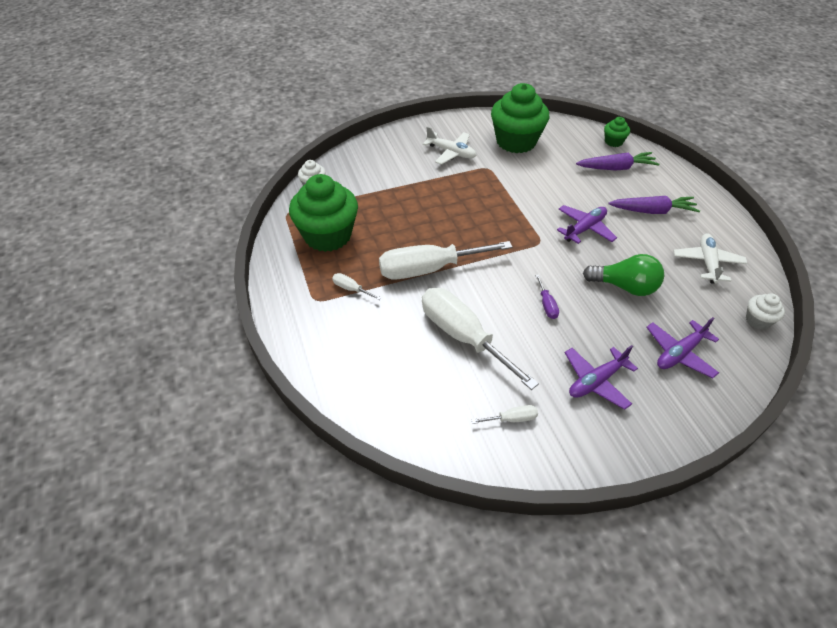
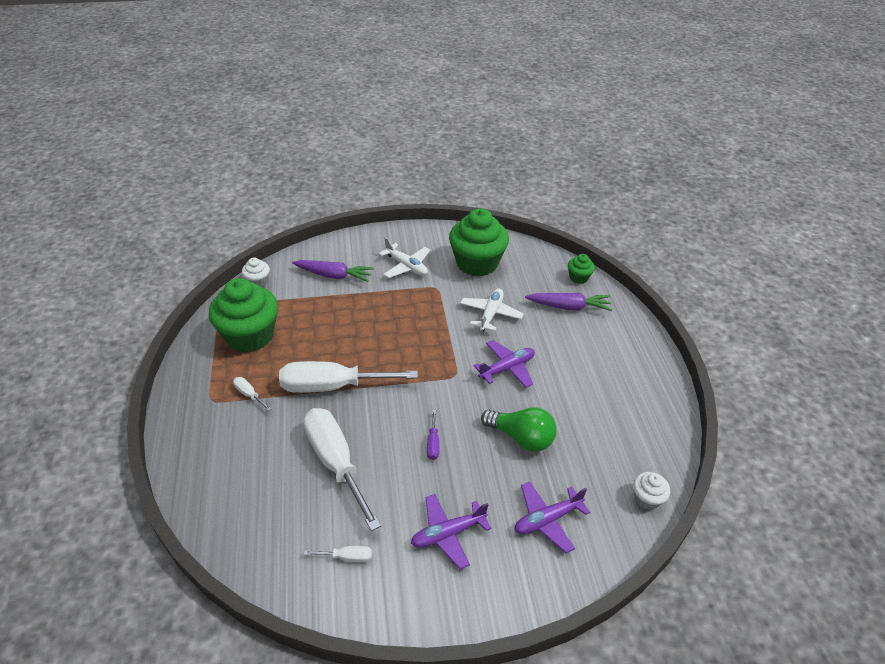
camera: 10 degrees right, 5 degrees down
(652, 211) = (586, 360): purple carrot -> purple carrot (334, 275)
(707, 263) = (620, 426): white plane -> white plane (490, 314)

